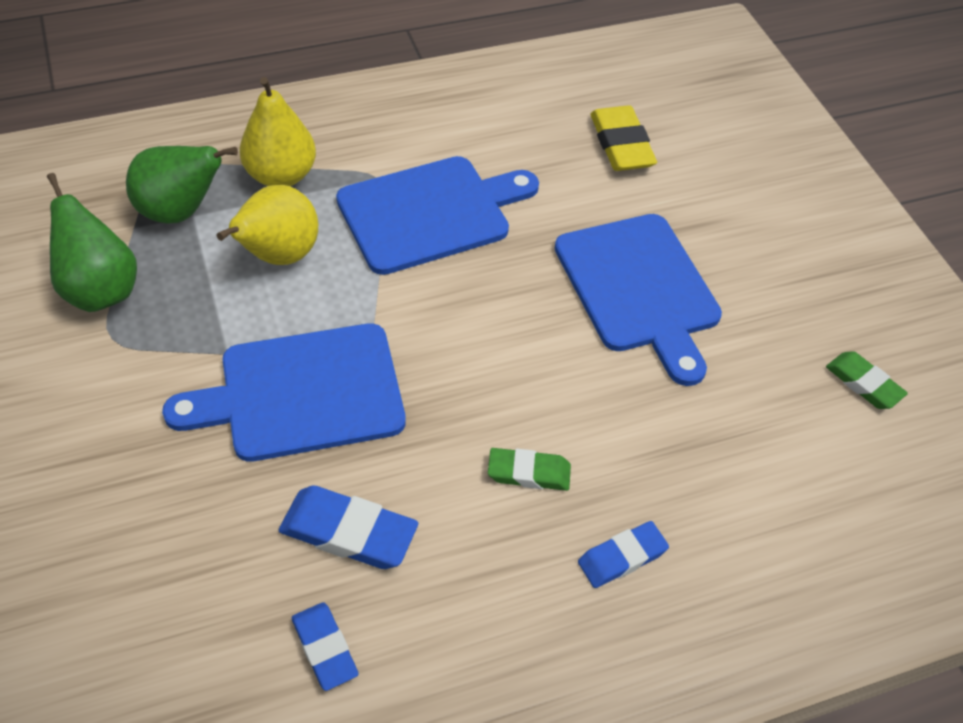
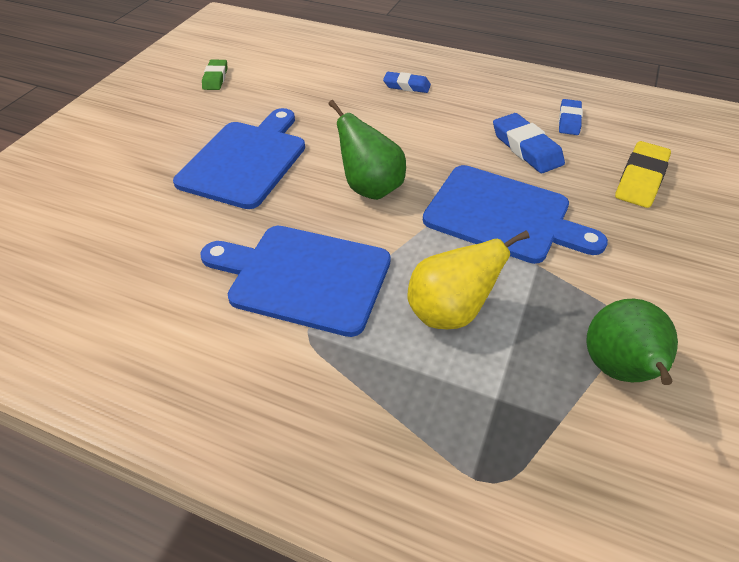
camera: 135 degrees left, 5 degrees down
(180, 212) = (506, 409): green pear -> green pear (370, 188)
(281, 176) = (385, 389): yellow pear -> none
(529, 473) = (412, 125): green eraser -> none
(621, 144) = (107, 243): yellow eraser -> yellow eraser (640, 179)

